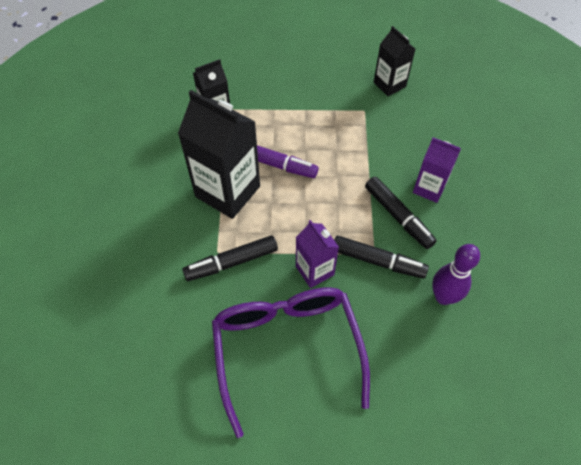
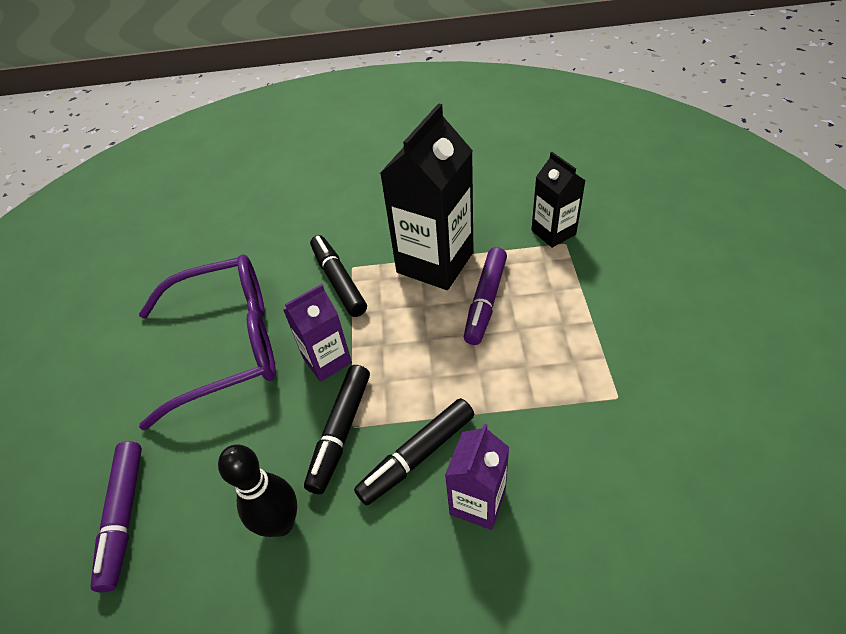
camera: 90 degrees right, 10 degrees down
(389, 84) = (693, 432): black carton -> none
(439, 408) = (124, 516): none -> purple marker
(443, 297) = (281, 523): purple bowling pin -> black bowling pin

